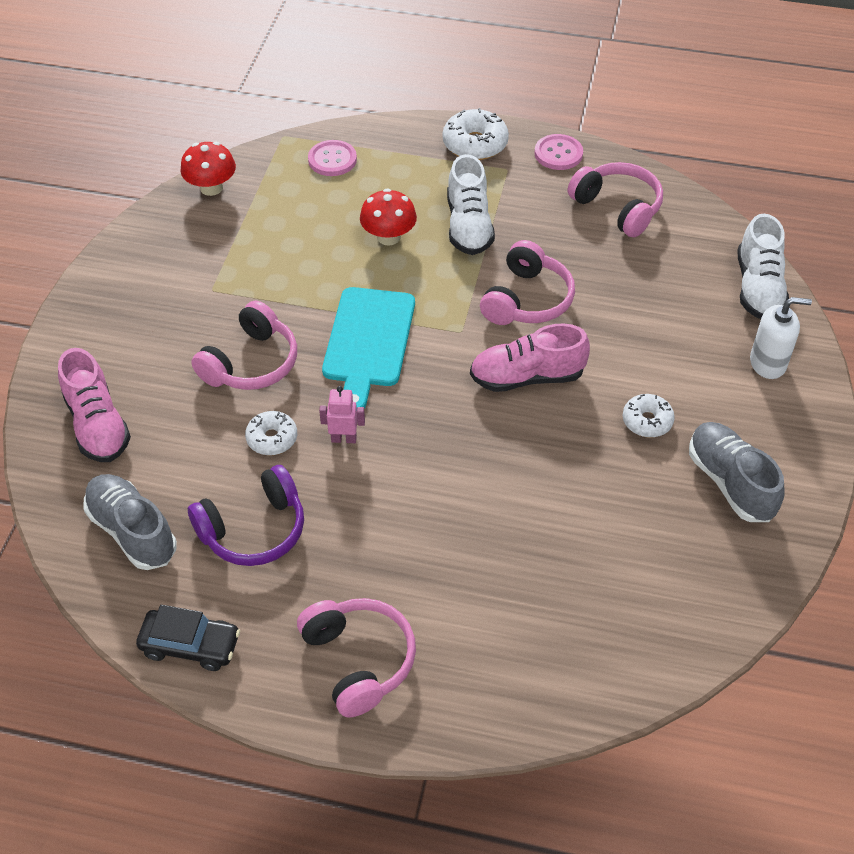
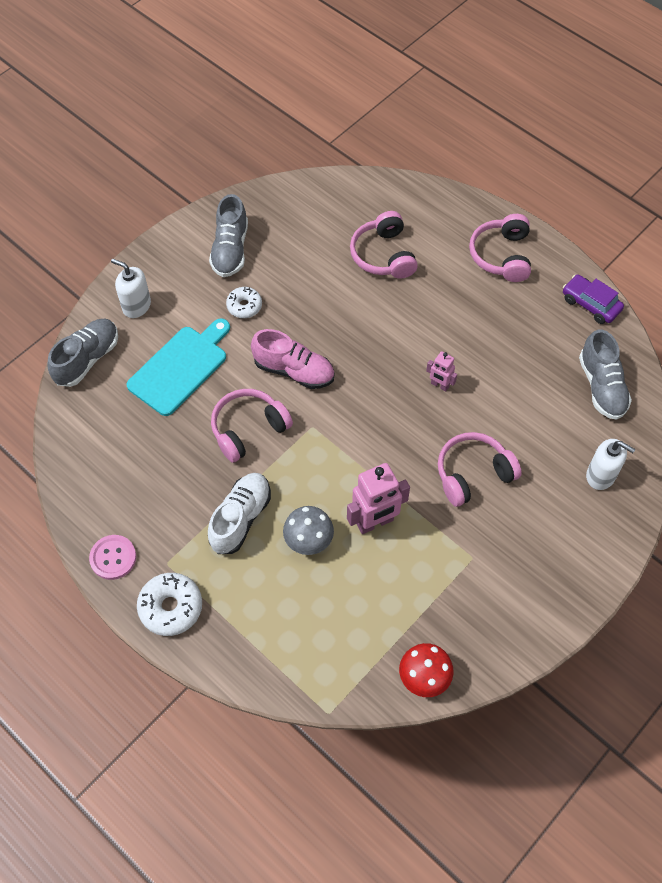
camera: 150 degrees left, 10 degrees up
(97, 425) = (600, 475): pink shoe -> white soap dispenser
(190, 645) = (590, 304): black car -> purple car
(254, 530) = (526, 352): purple headphones -> none
(272, 438) = (486, 408): white donut -> none
(332, 160) = (302, 655): pink button -> none
(332, 277) = (375, 522): none -> pink robot
(368, 342) = (381, 450): turquoise cutting board -> turquoise cutting board (180, 367)
(388, 237) = (308, 540): red mushroom -> grey mushroom
(618, 207) = (116, 477): pink headphones -> pink headphones (383, 255)
(758, 288) = (87, 359): white shoe -> grey shoe

